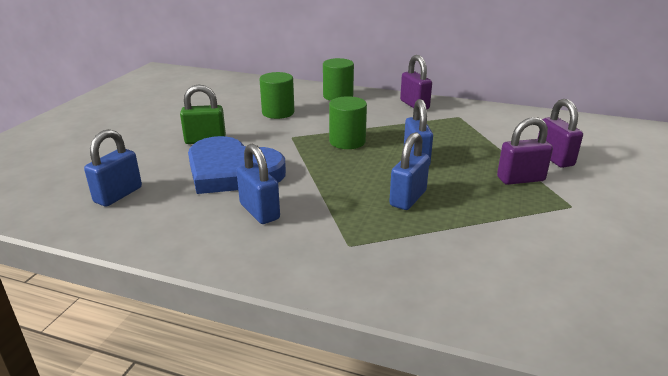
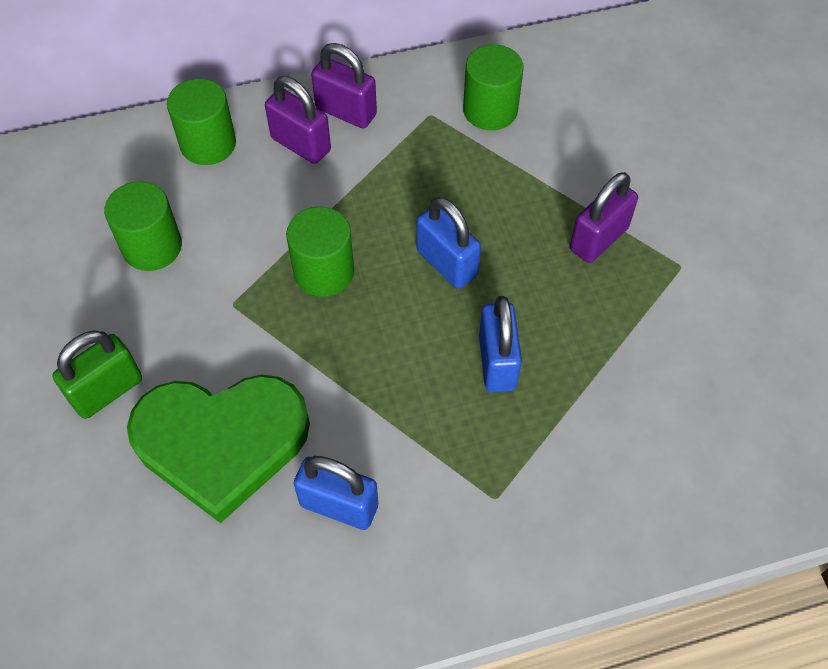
camera: 35 degrees left, 30 degrees up
(118, 195) = (109, 597): blue padlock -> none
(232, 171) = (221, 441): blue heart -> green heart
(495, 123) = (490, 110): none -> green cylinder
(554, 158) = (610, 165): purple padlock -> purple padlock (301, 144)

